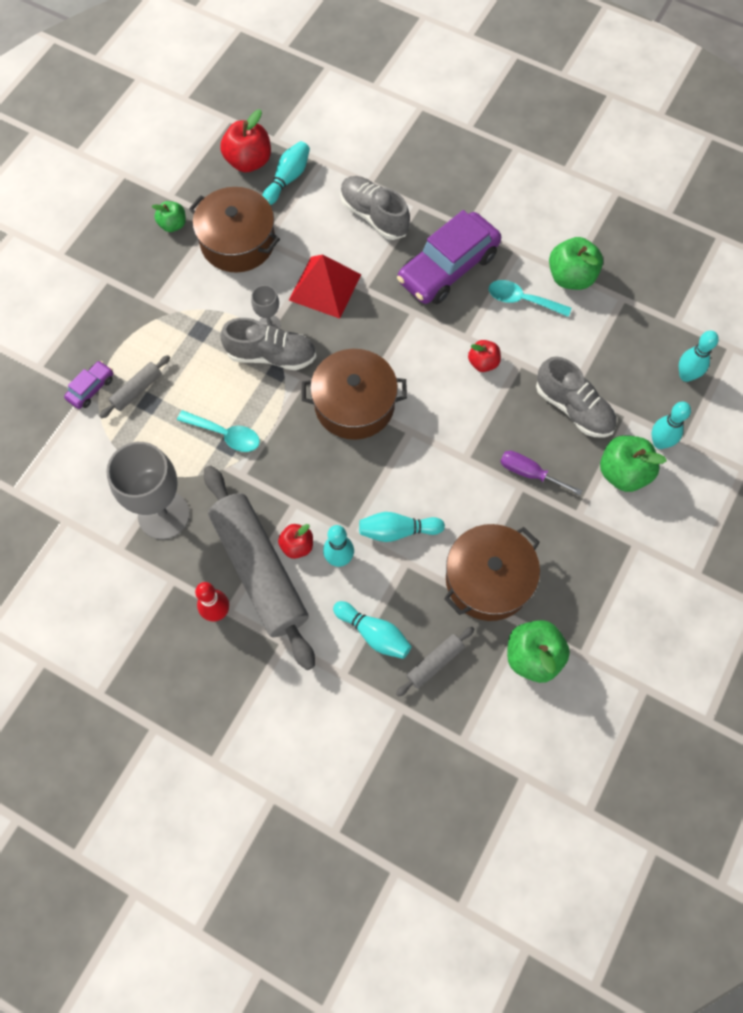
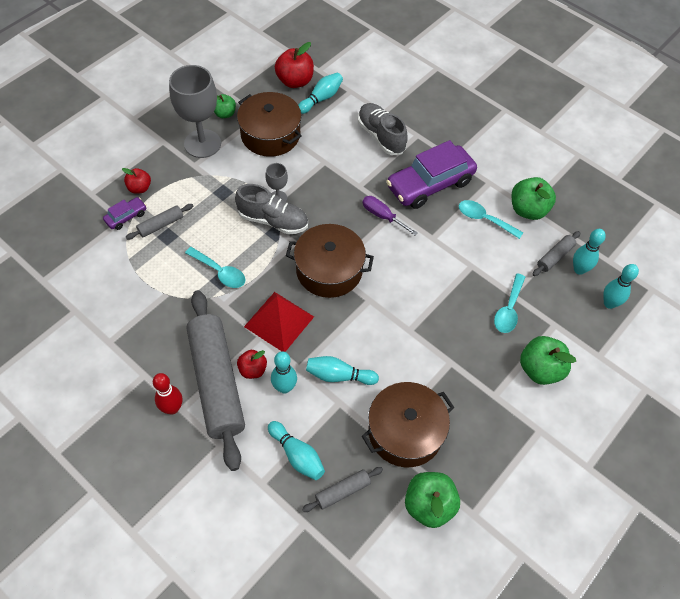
camera: 10 degrees right, 10 degrees down
(164, 515) = (152, 322): grey goblet -> grey goblet (202, 143)
(325, 287) = (329, 179): red pyramid -> red pyramid (279, 321)
(483, 363) = (441, 260): red apple -> red apple (139, 188)
(529, 473) = (460, 353): purple screwdriver -> purple screwdriver (382, 216)
(573, 408) = (508, 309): grey shoe -> turquoise spoon
(613, 330) = (554, 257): none -> grey rolling pin
(659, 442) = (576, 352): turquoise bowling pin -> turquoise bowling pin (579, 269)

